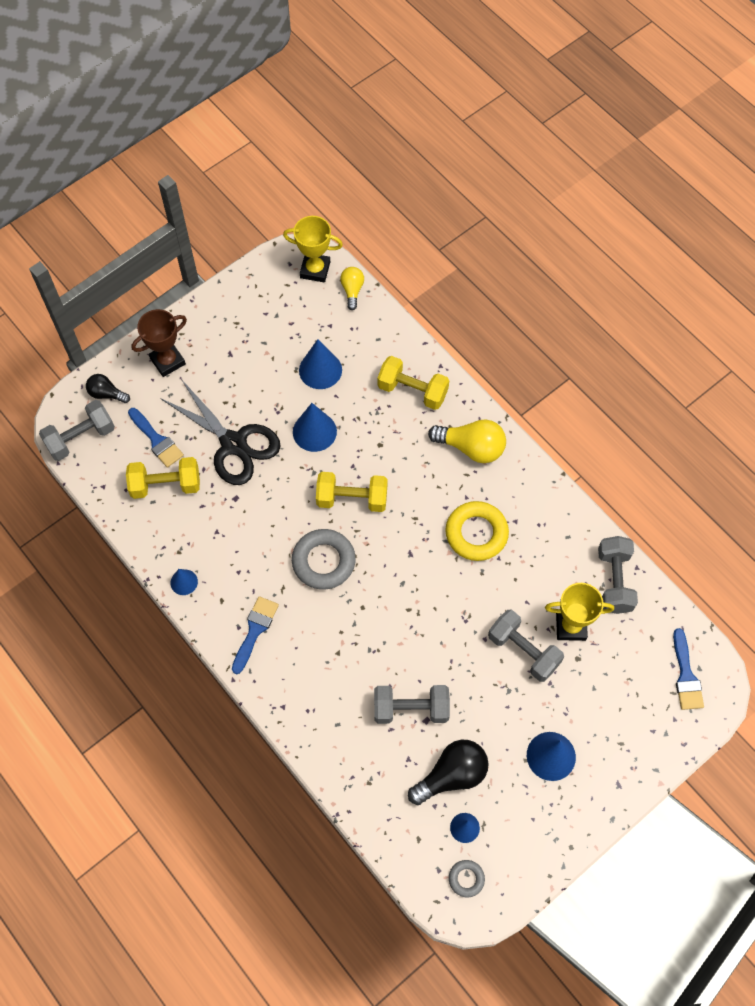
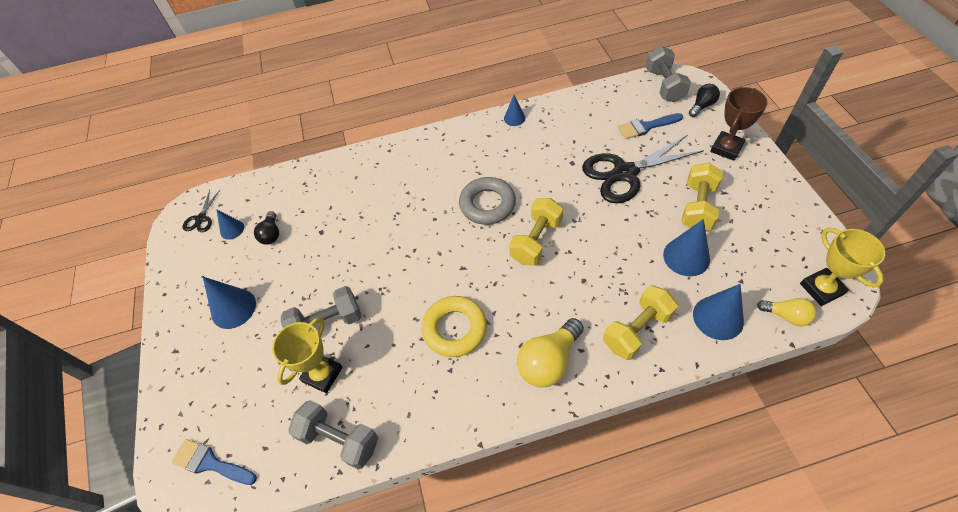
camera: 120 degrees right, 10 degrees down
(166, 485) = (602, 124): yellow dumbbell -> yellow dumbbell (697, 207)
(167, 361) = (726, 148): brown trophy -> brown trophy turned 45 degrees clockwise
(255, 630) = (454, 148): blue brush -> none
(314, 431) = (617, 233): blue cone -> blue cone (718, 317)
(315, 270) = (821, 289): yellow trophy -> yellow trophy turned 60 degrees counterclockwise
(411, 709) = (336, 225): grey dumbbell -> none
(451, 775) = (271, 234): black light bulb -> black light bulb, size x0.59
(466, 879) = (201, 218): grey ring -> black scissors

